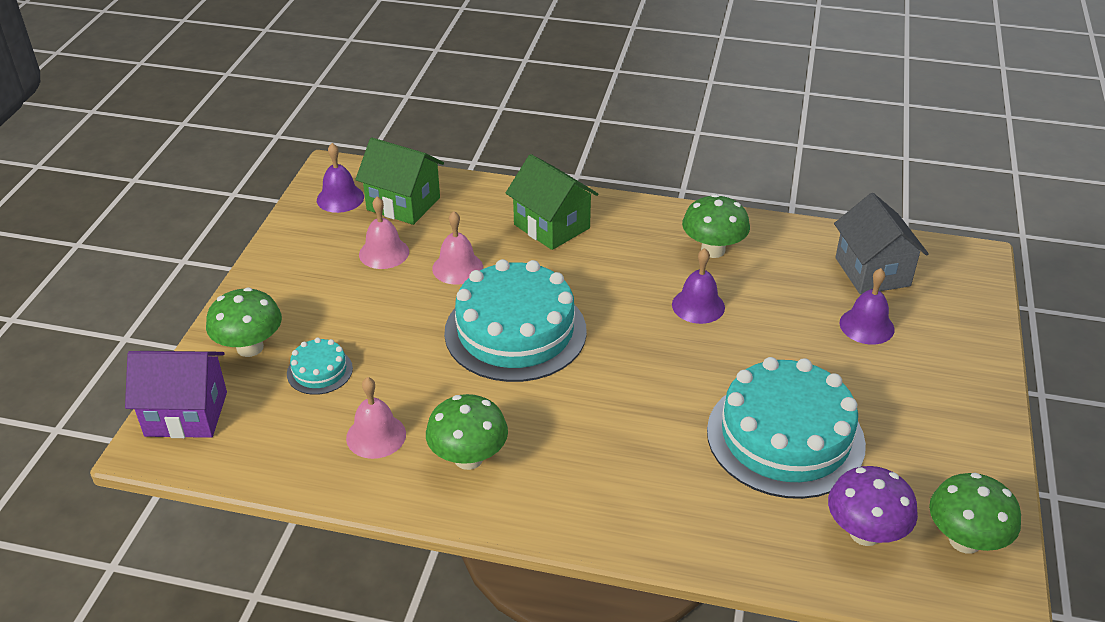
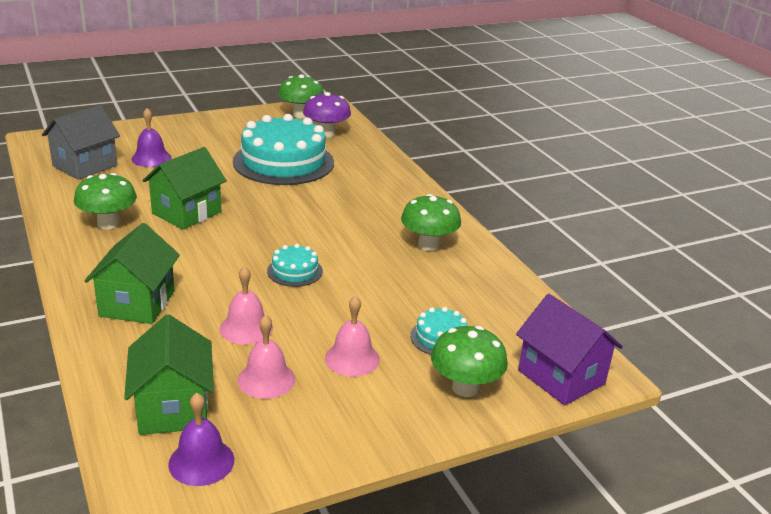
camera: 130 degrees left, 10 degrees down
(376, 436) = (459, 284): pink bell -> pink bell (352, 358)
(515, 331) = (295, 271): turquoise cake -> turquoise cake, size x0.44
(698, 306) = (187, 213): purple bell -> green house

